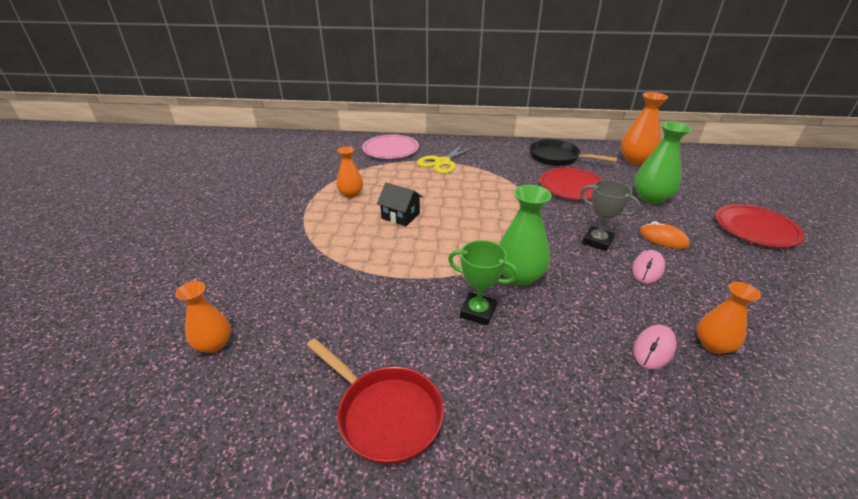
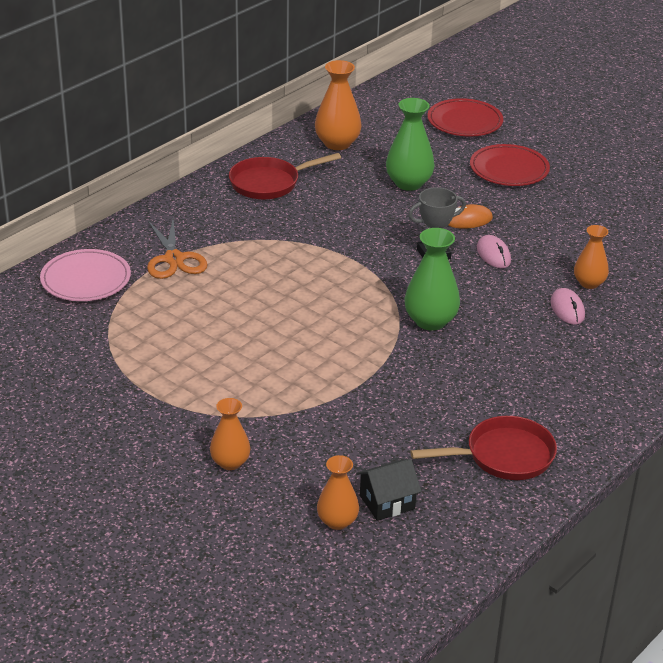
camera: 55 degrees left, 0 degrees up
(351, 194) = (164, 354): orange vase -> orange vase (230, 462)
(400, 216) = (255, 340): black house -> black house (387, 502)
(442, 162) = (174, 259): yellow scissors -> orange scissors
(478, 312) = (449, 365): green trophy -> none
(557, 158) = (269, 183): black pan -> red pan
(572, 186) = (335, 211): red plate -> red plate (464, 121)

